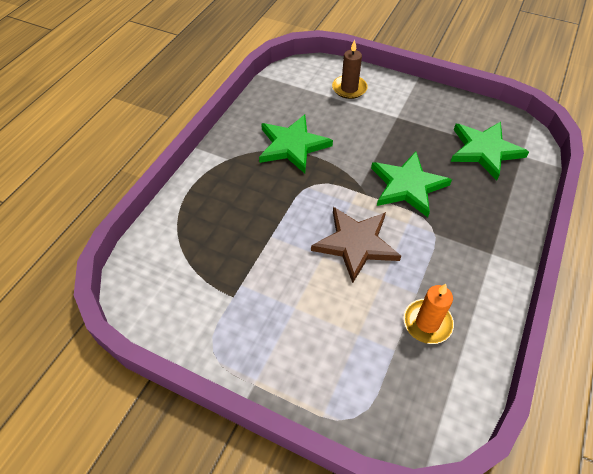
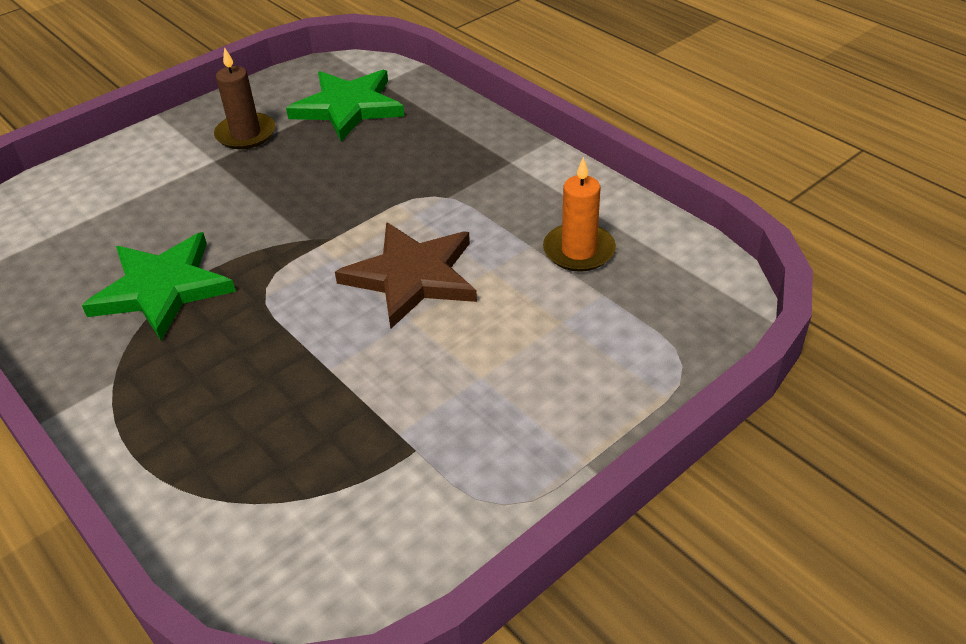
camera: 65 degrees left, 10 degrees down
(349, 88) = (105, 187): brown candle -> brown candle (246, 134)
(407, 186) = (350, 193): green star -> none

